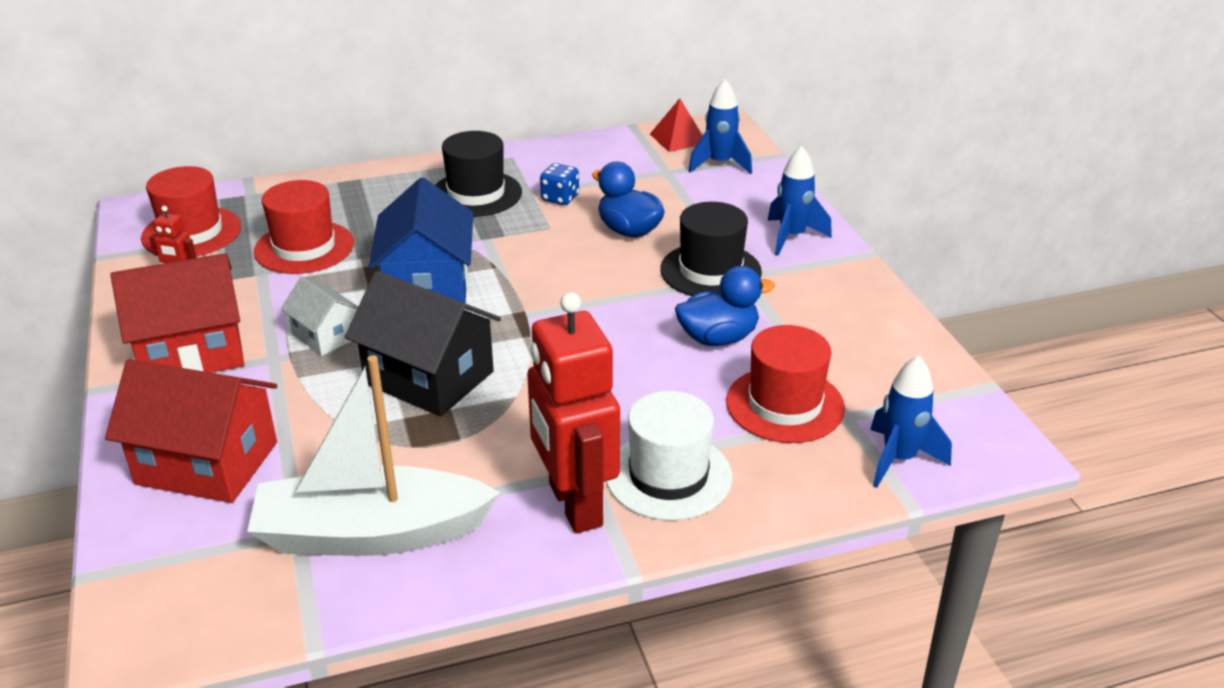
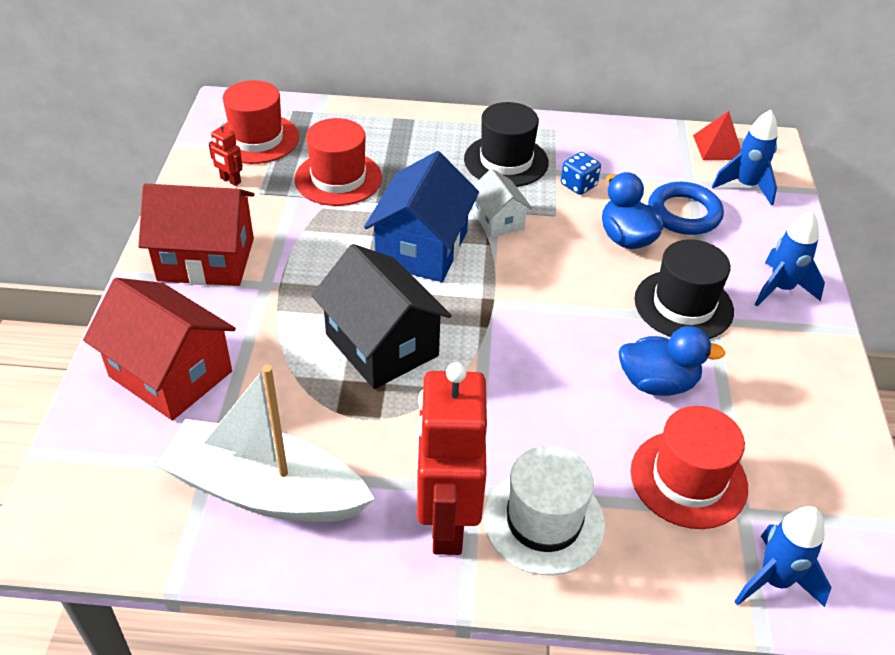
camera: 20 degrees right, 10 degrees up
(325, 336) = (316, 275): white house -> white house (498, 220)
(673, 198) = (684, 213): none -> blue ring

